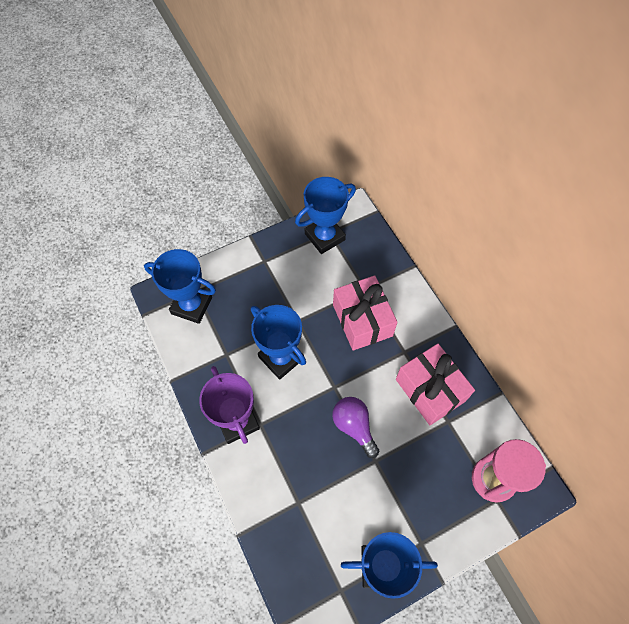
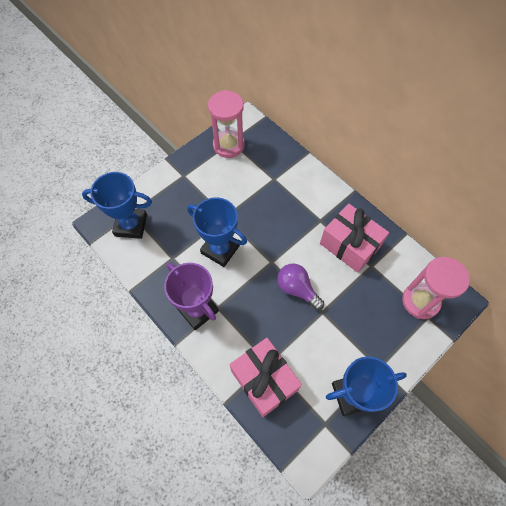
camera: 15 degrees left, 0 degrees up
(324, 237) = (228, 145): blue trophy -> pink hourglass
(362, 320) = (279, 204): pink gift -> pink gift (264, 380)

